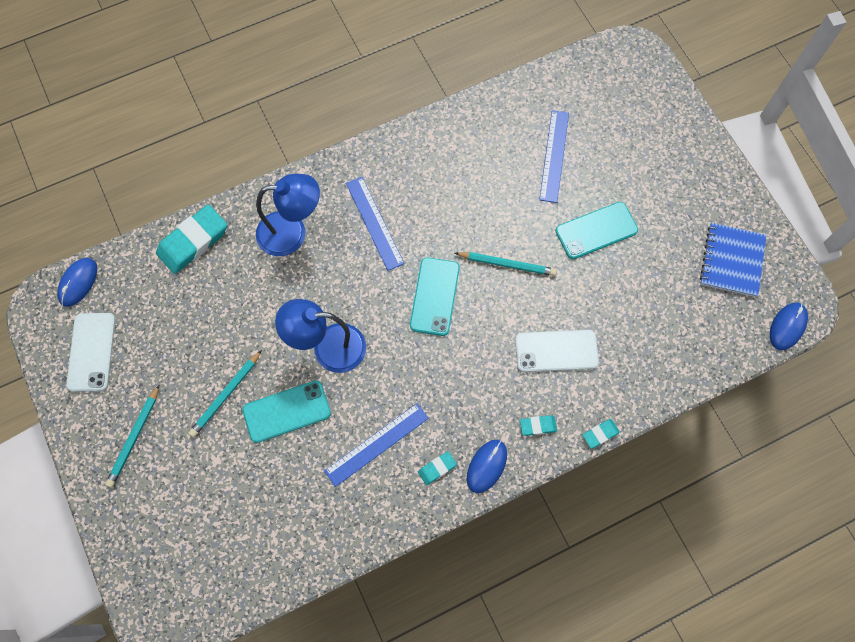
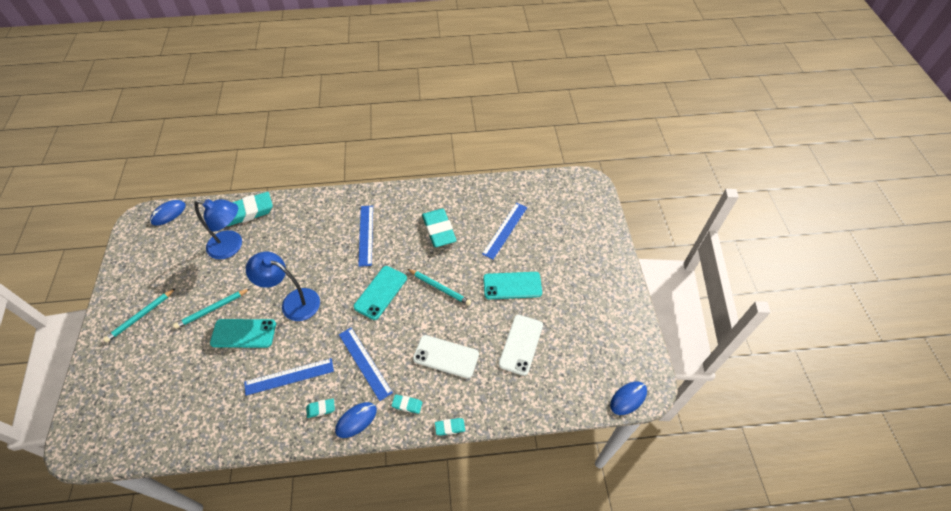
camera: 20 degrees right, 15 degrees down
(91, 352) = (150, 256): white phone -> white phone (521, 344)
(292, 232) = (311, 225): blue lamp -> blue lamp (232, 246)
(461, 394) = (364, 363): none -> blue ruler
(468, 184) = (439, 230): none -> turquoise eraser
(732, 261) = (603, 337): blue notebook -> none

